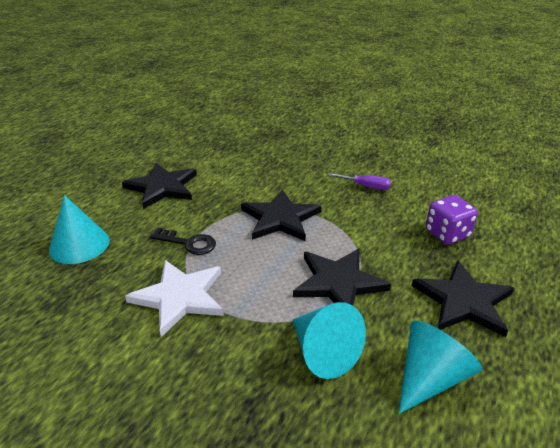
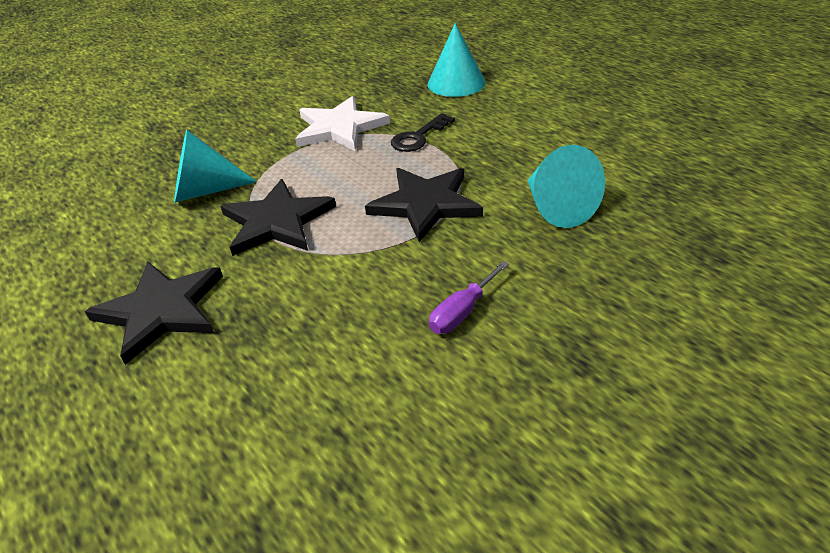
camera: 115 degrees right, 5 degrees up
(162, 187) = (548, 127): black star -> none
(430, 378) = (116, 243): turquoise cone -> turquoise cone (557, 208)
(447, 234) = (279, 359): purple dice -> none

